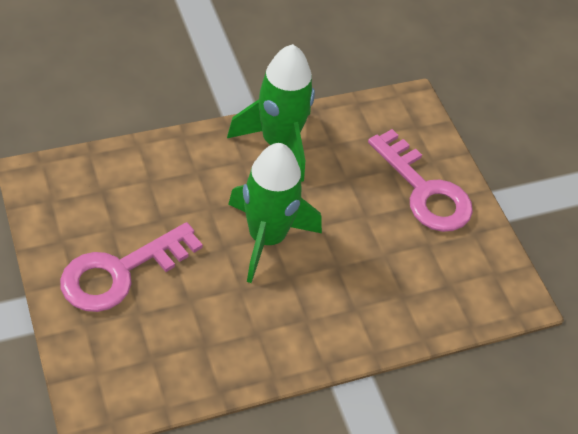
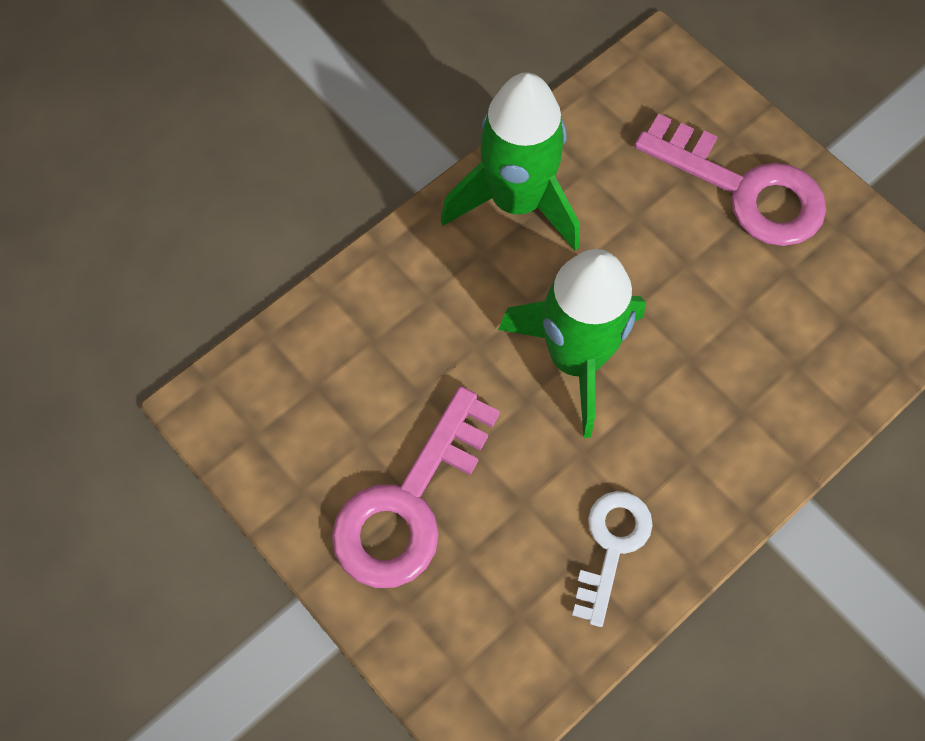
camera: 15 degrees left, 15 degrees up
(230, 346) = (611, 546): none -> white key

